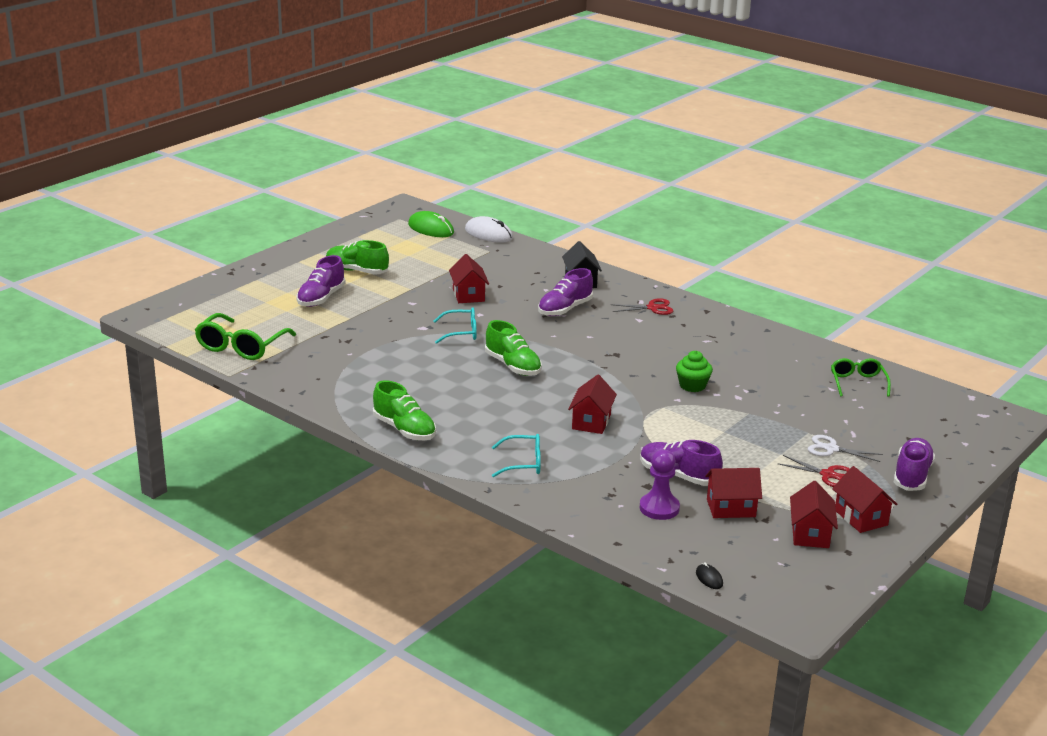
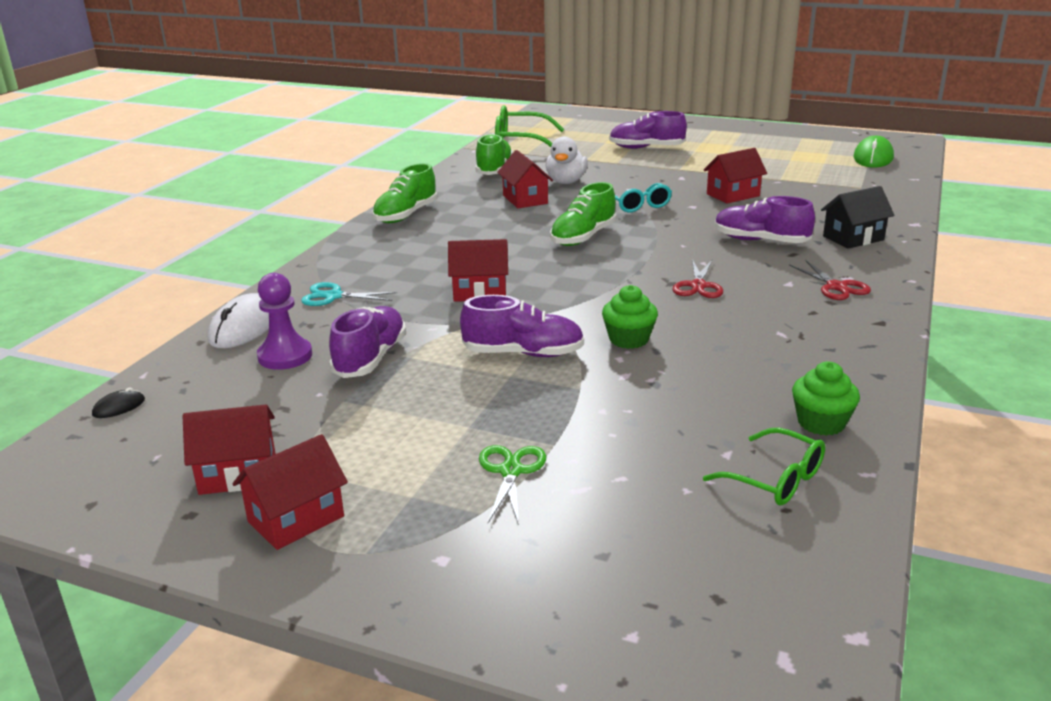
camera: 75 degrees right, 0 degrees up
(356, 271) = (723, 149): green shoe -> green shoe (494, 170)
(379, 348) = (566, 182): none -> white duck
(488, 234) = (906, 180): white mouse -> white mouse (244, 327)
(523, 463) = (363, 272): turquoise glasses -> none
(564, 480) = (333, 296): none -> turquoise scissors
(731, 508) = (297, 403): red house -> red house (525, 199)
(810, 358) = (821, 423): none -> green cupcake
(828, 475) = (423, 475): red scissors -> red scissors (698, 286)
(831, 449) = (511, 471): white scissors -> green scissors
(858, 383) = (775, 479): green glasses -> green glasses turned 60 degrees clockwise
(912, 476) = (459, 567): purple shoe -> purple shoe (523, 353)

